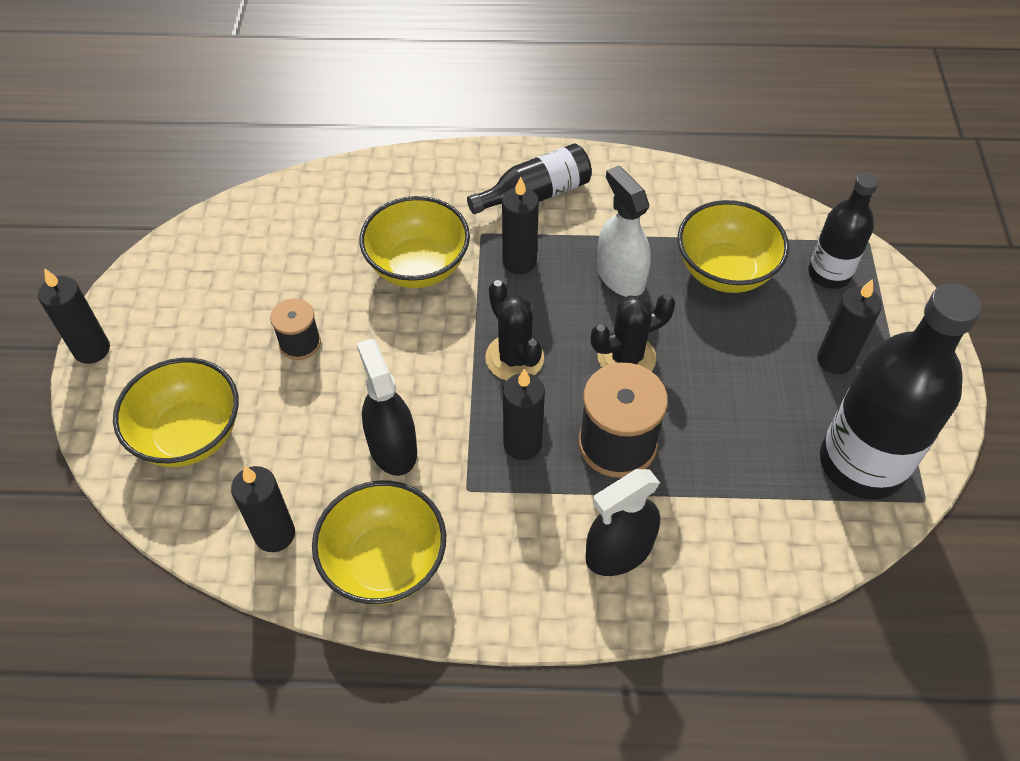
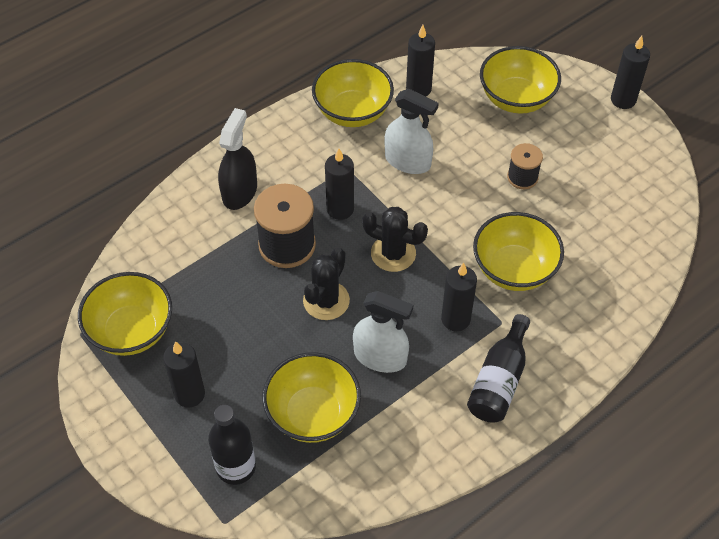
camera: 140 degrees right, 0 degrees up
(392, 447) = (407, 161): black spray bottle -> white spray bottle
(862, 463) = (131, 331): black bottle -> yellow bowl

